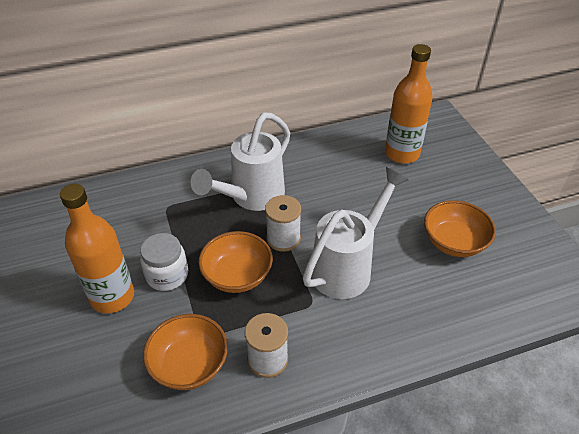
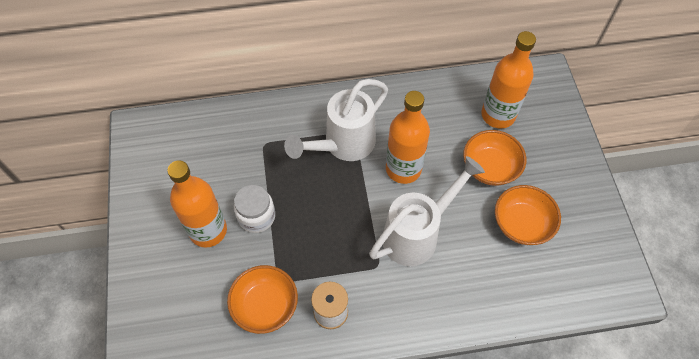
camera: 10 degrees right, 15 degrees up
(237, 275) = (317, 227): orange bowl -> orange bowl (490, 167)
(283, 238) = (365, 195): white spool -> none
(319, 210) = (403, 169): none -> orange bottle

